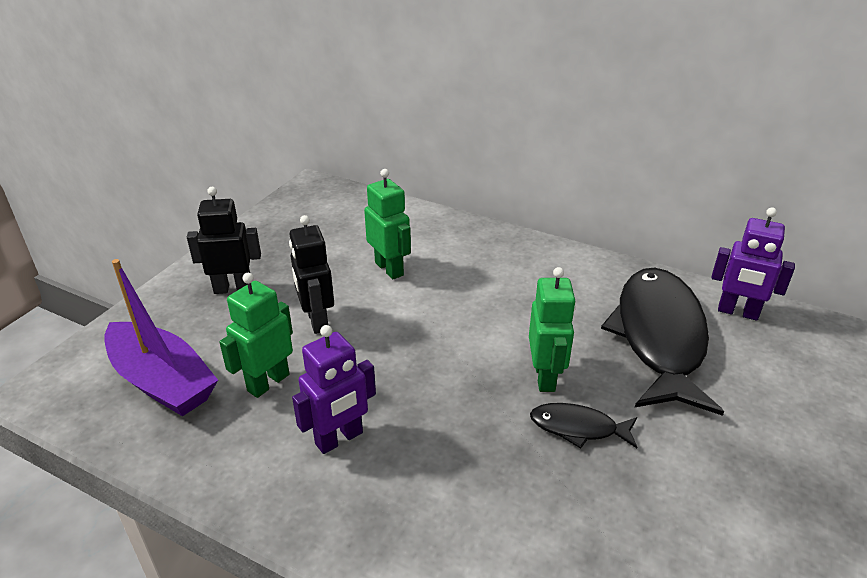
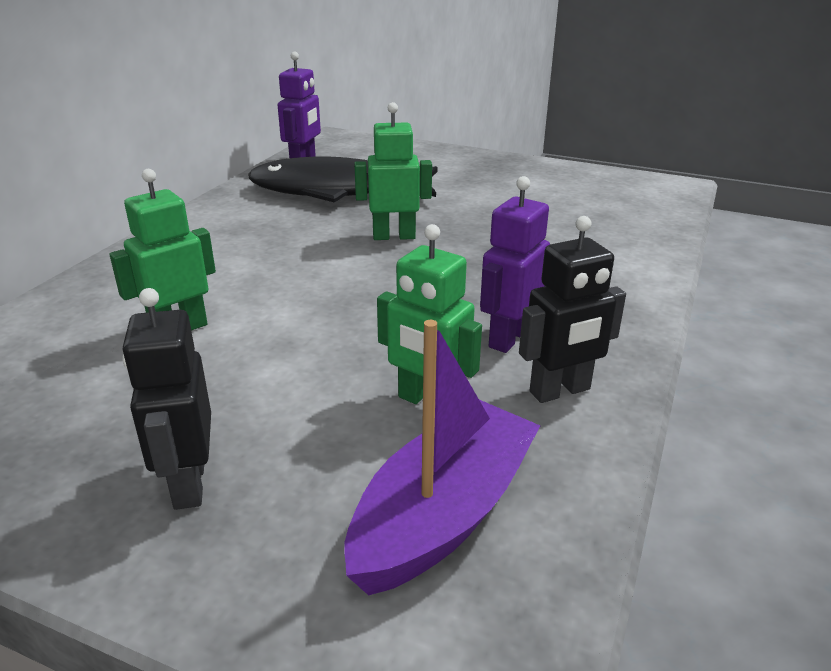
camera: 95 degrees left, 5 degrees down
(317, 321) = (294, 378): black robot -> black robot (560, 391)
(339, 439) = (508, 338): purple robot -> purple robot turned 105 degrees counterclockwise
(578, 428) = (456, 225): black fish -> none

